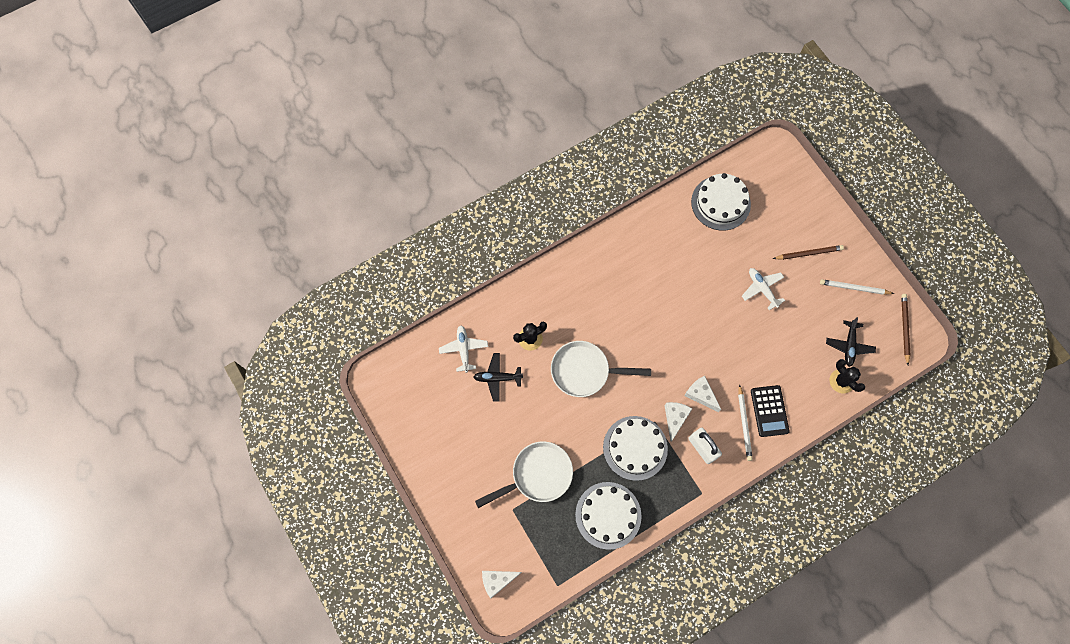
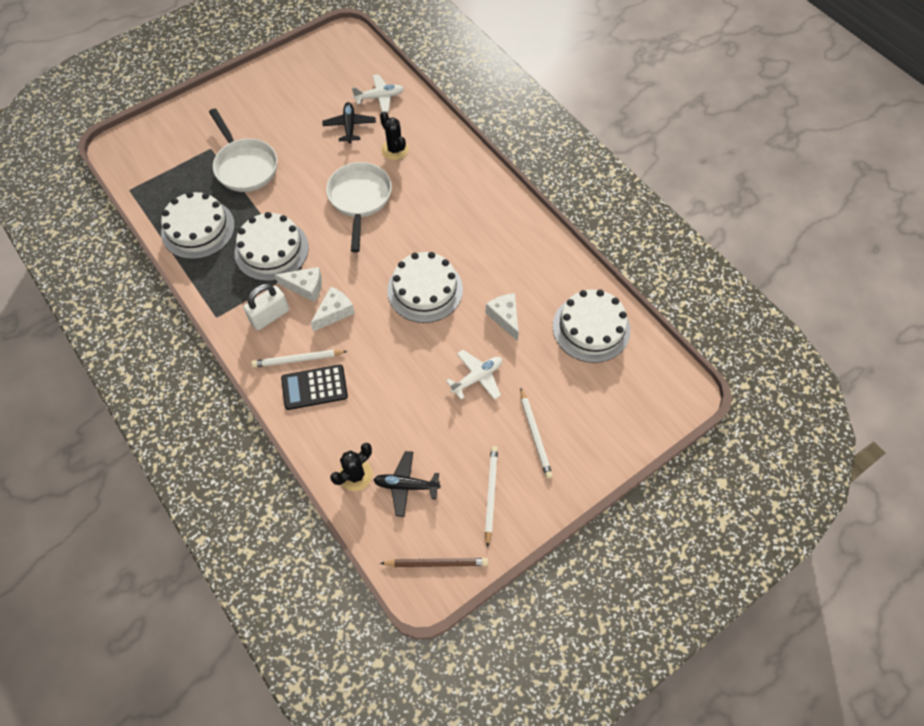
camera: 85 degrees right, 10 degrees down
(497, 580) = (140, 142): white cheese -> white cheese (505, 317)
(681, 322) = (425, 290): none -> white cake
(808, 253) = (535, 434): brown pencil -> white pencil

